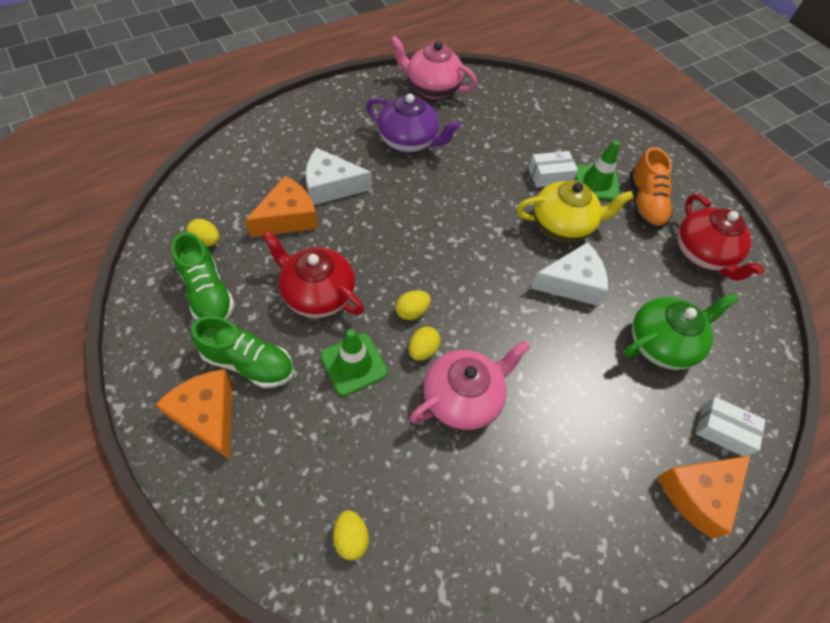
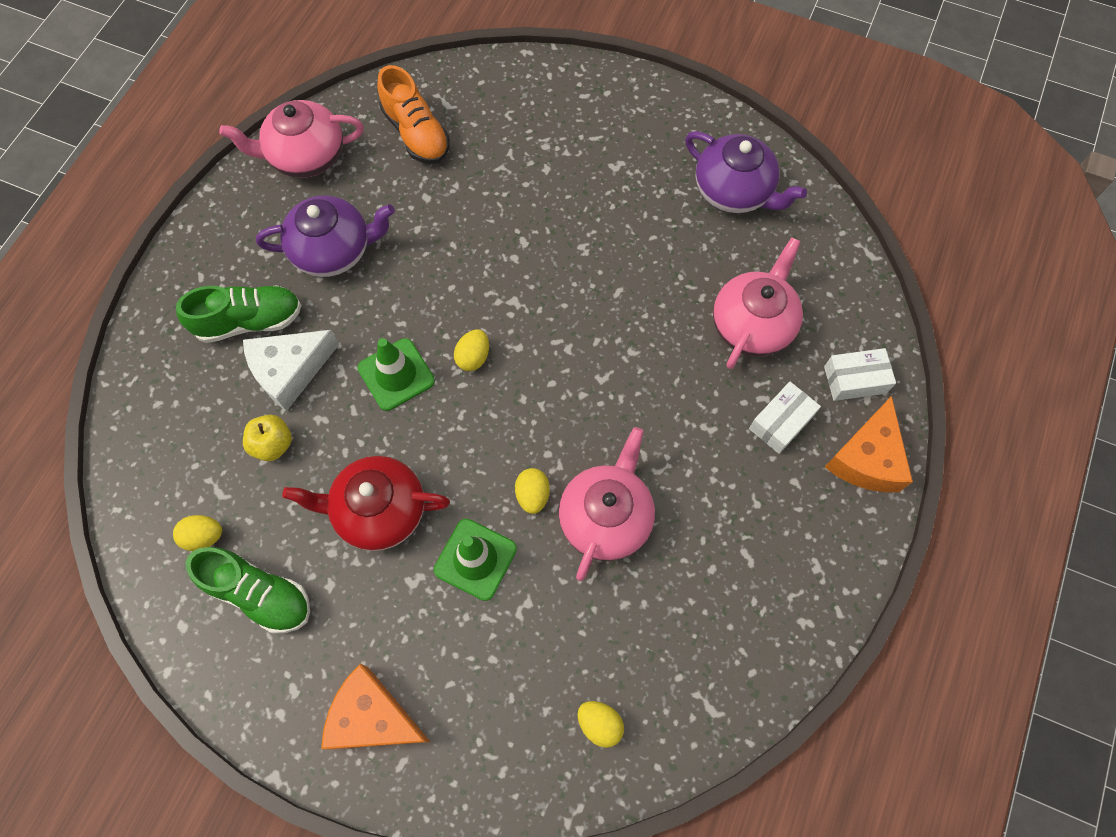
camera: 30 degrees left, 10 degrees up
(248, 363) = (368, 635): green shoe -> green shoe (249, 321)
(288, 218) = (273, 444): orange cheese -> yellow apple
(412, 311) = (491, 461): yellow egg -> yellow egg (473, 357)
(550, 176) = (522, 194): white box -> white box (781, 422)
(562, 225) = (576, 250): yellow teapot -> none
(571, 283) = (627, 315): white cheese -> none
(596, 183) = (577, 171): green traffic cone -> green traffic cone (396, 374)
(644, 203) = (642, 165): orange shoe -> orange shoe (416, 133)
(662, 343) = (752, 324): green teapot -> pink teapot
(703, 254) = (734, 191): red teapot -> purple teapot

